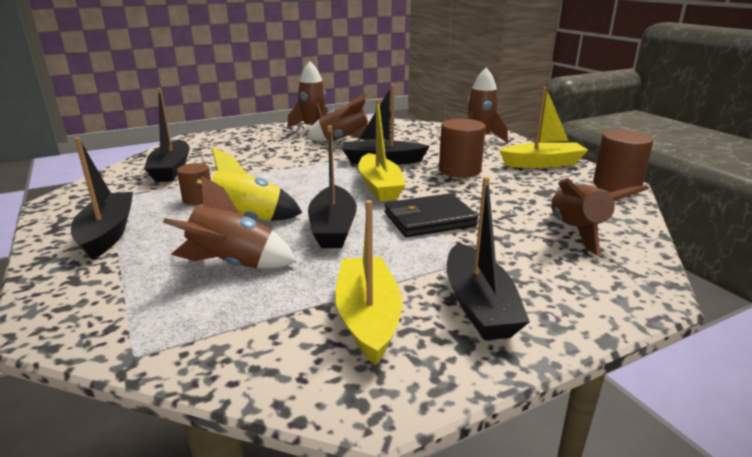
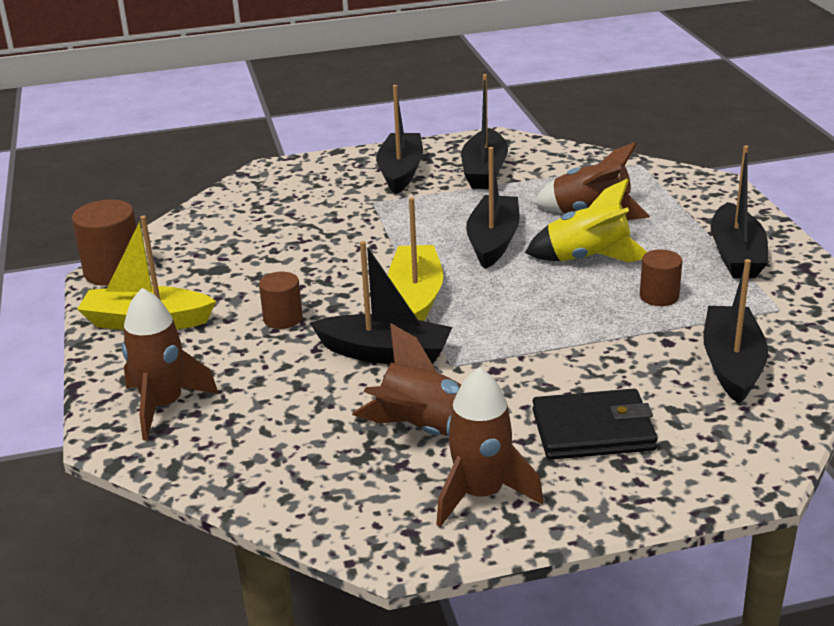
camera: 165 degrees left, 5 degrees up
(368, 318) = (484, 171): yellow boat -> black boat
(429, 219) = (386, 243): black wallet -> black wallet (593, 430)
(459, 170) = (283, 319): brown cylinder -> brown cylinder, size x0.62
(577, 232) = (252, 217): brown rocket -> none

